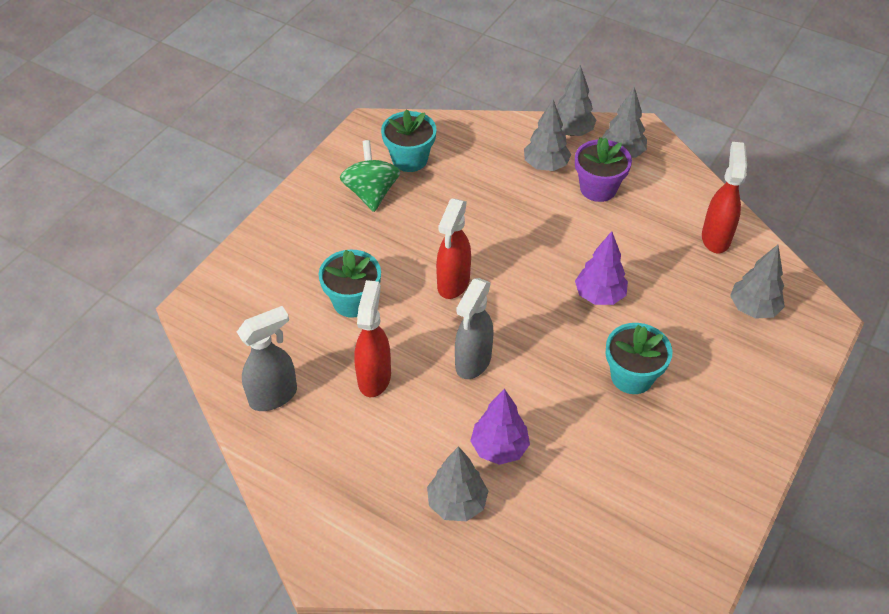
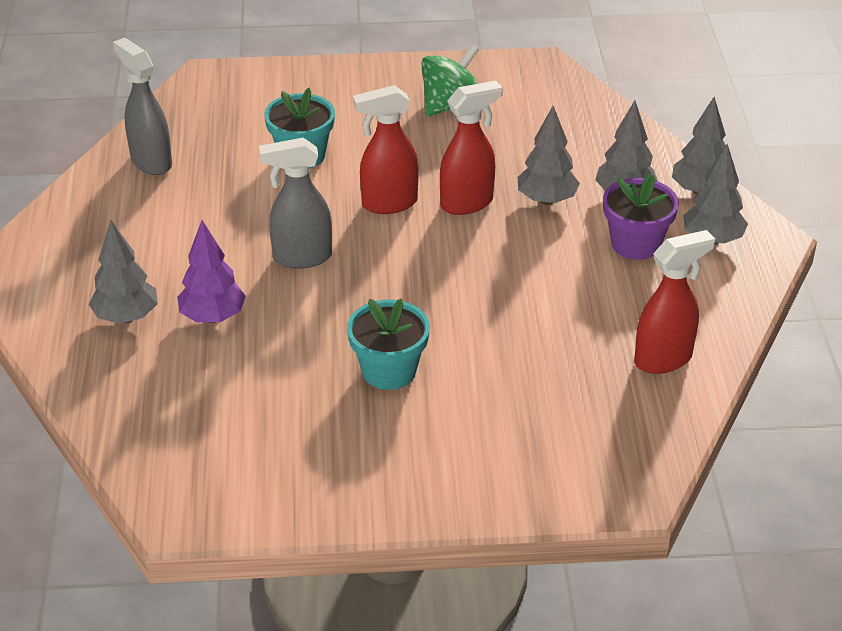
camera: 55 degrees right, 10 degrees down
(274, 396) = (151, 162): grey spray bottle -> grey spray bottle turned 150 degrees counterclockwise
(374, 377) = (225, 207): red spray bottle -> red spray bottle (467, 203)
(409, 159) = (524, 107): turquoise flower pot -> none
(599, 296) = (477, 305): purple tree -> none
(753, 308) = (584, 428): grey tree -> grey tree (546, 200)

